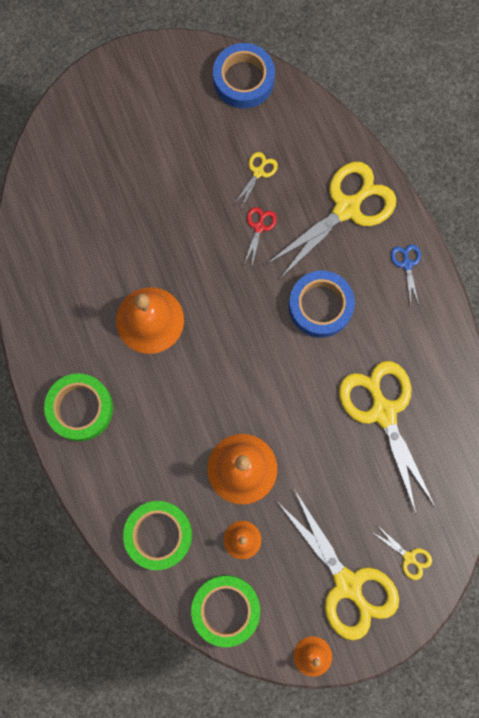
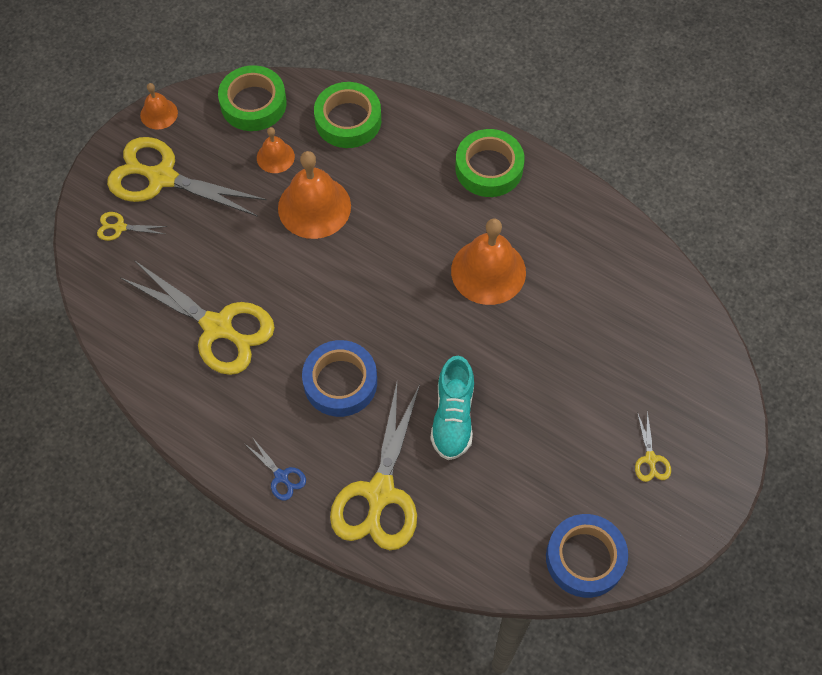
camera: 145 degrees right, 15 degrees down
(258, 172) = (495, 470): yellow scissors -> yellow scissors (650, 459)
(259, 227) = (453, 417): red scissors -> turquoise shoe

